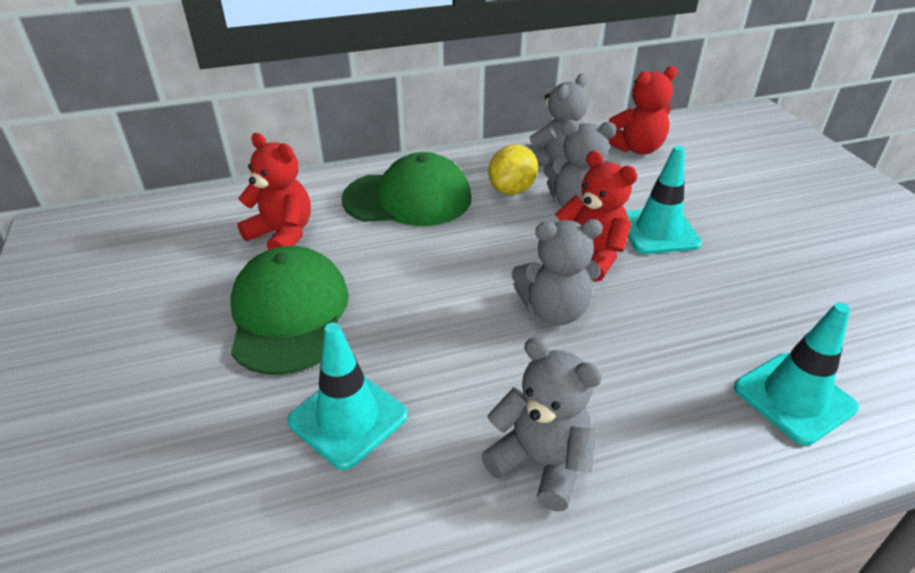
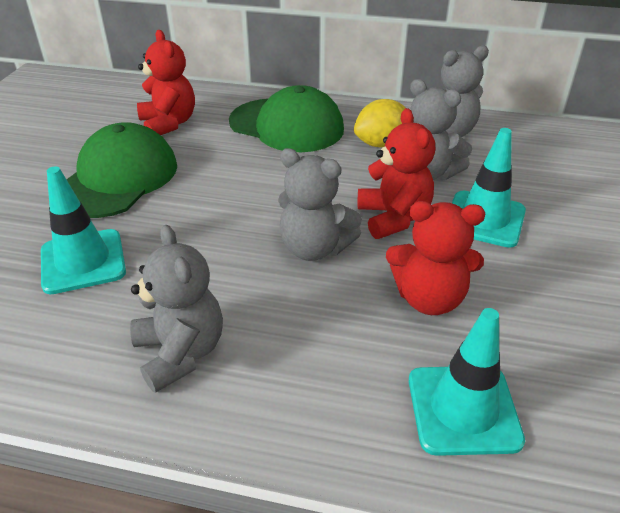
camera: 30 degrees right, 0 degrees up
(636, 148) = (542, 143): red teddy bear -> red teddy bear (429, 298)

